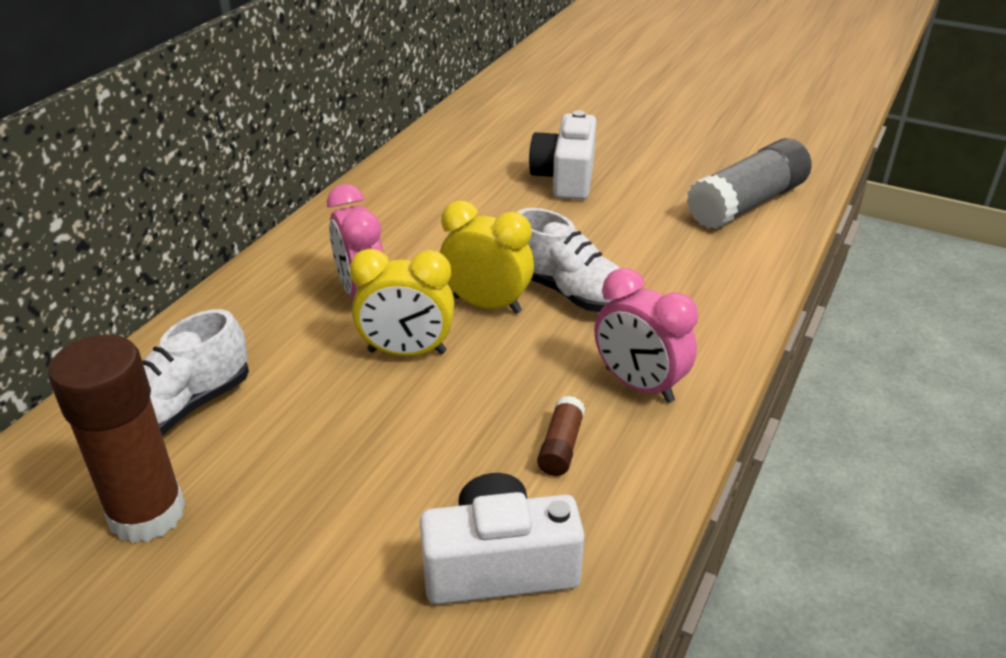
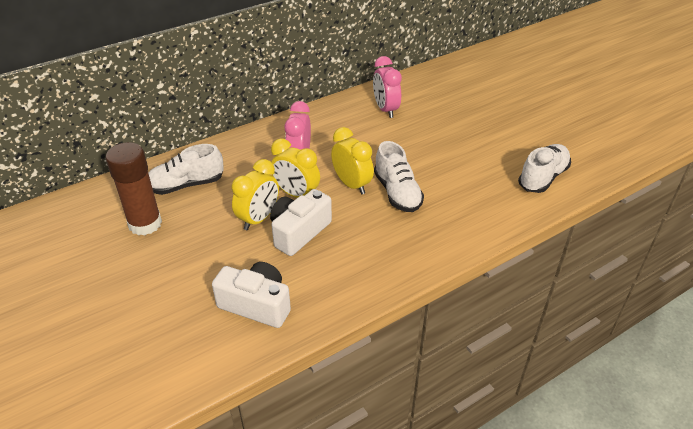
camera: 30 degrees right, 5 degrees up
(374, 416) = (258, 219): none -> yellow clock
(561, 446) = (326, 266): brown glue stick -> none
(565, 177) = (453, 128): white camera -> white camera (299, 232)
(638, 385) = (388, 252): pink clock -> pink clock (385, 109)
(747, 204) = (542, 177): grey glue stick -> white shoe

